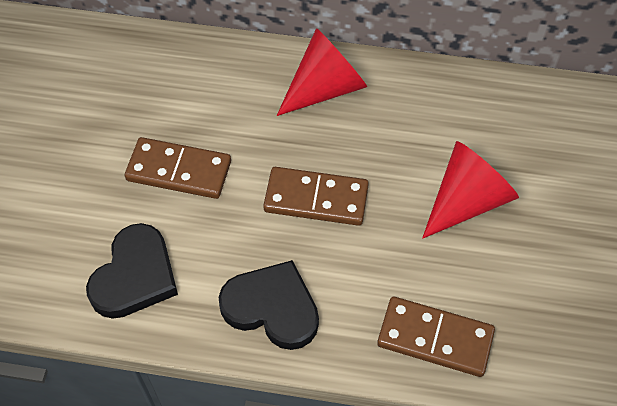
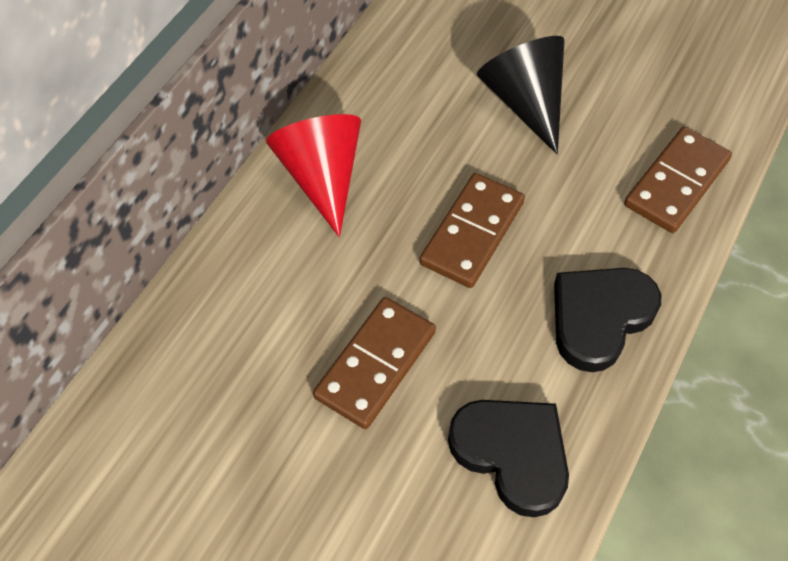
camera: 70 degrees left, 0 degrees up
(466, 201) = (525, 102): red cone -> black cone

